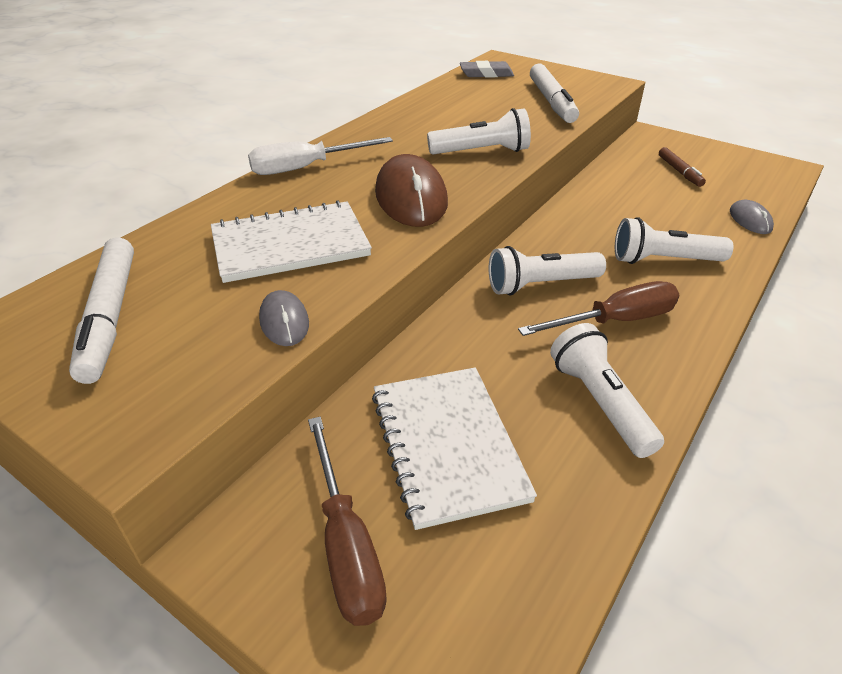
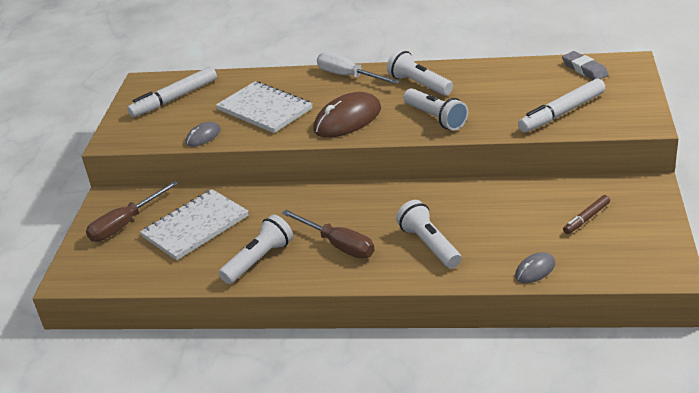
camera: 65 degrees right, 5 degrees down
(540, 285) = (352, 208): white flashlight -> white flashlight (419, 84)

